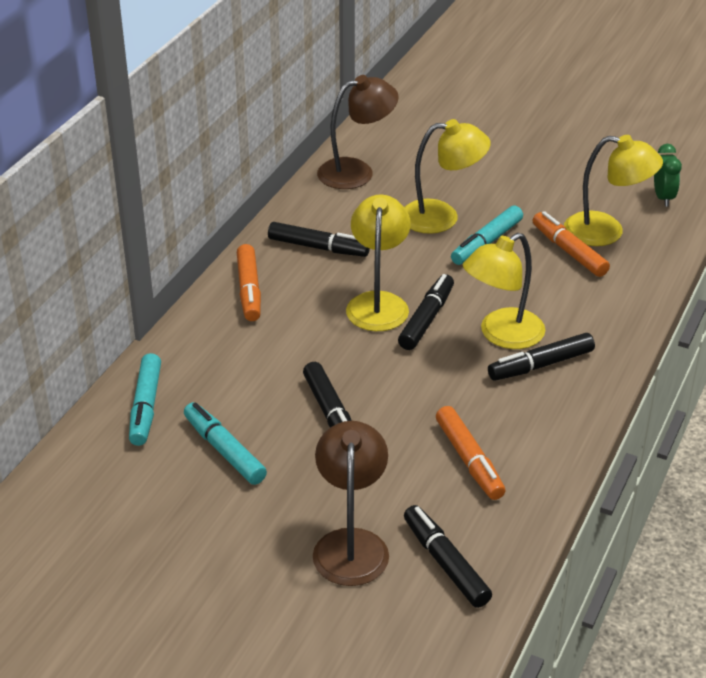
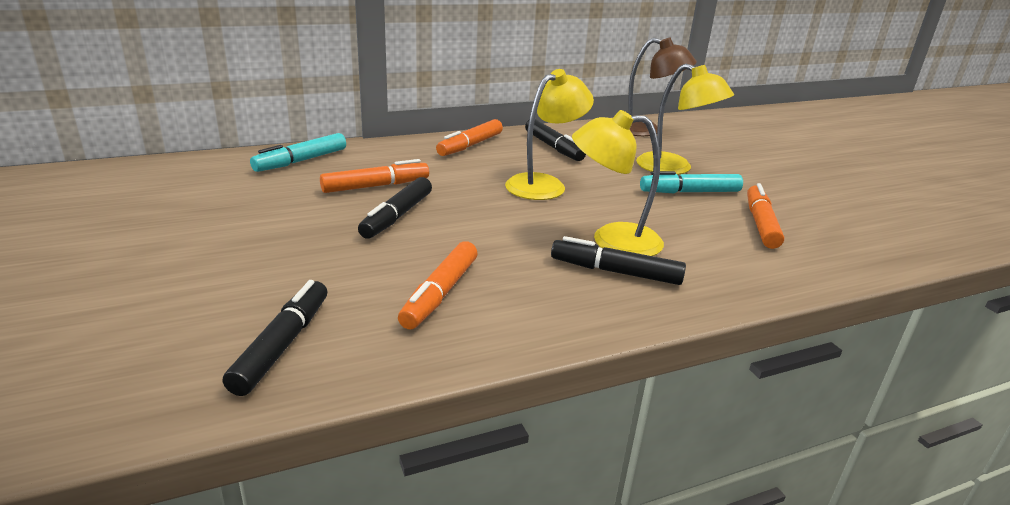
camera: 40 degrees right, 10 degrees down
(224, 450) = (294, 198): turquoise marker -> none
(260, 393) = (376, 186): none -> orange marker
(351, 544) = (250, 288): brown lamp -> none
(427, 319) = (565, 206): black marker -> none
(606, 232) = (819, 228): yellow lamp -> none
(663, 197) = (916, 233): green clock -> none

